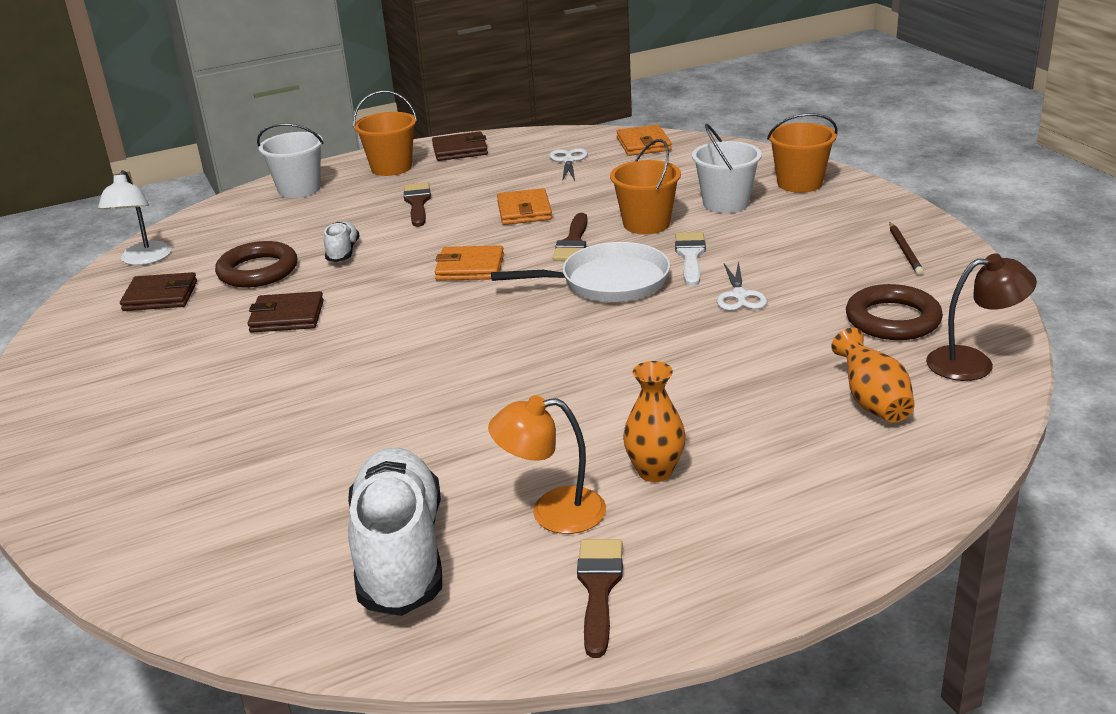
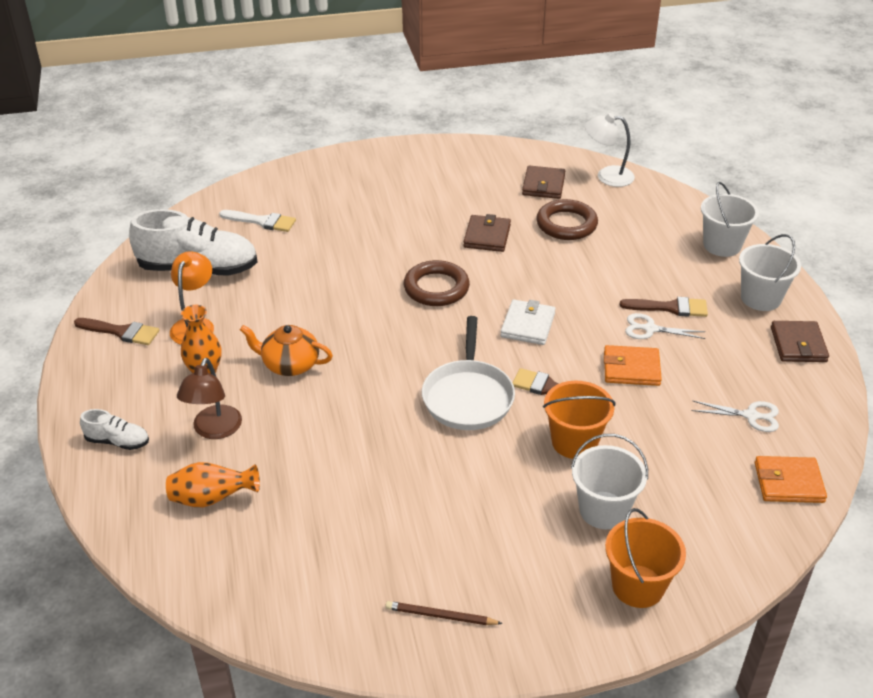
camera: 100 degrees right, 10 degrees up
(343, 252) = (583, 264): white shoe -> white shoe (118, 441)
(391, 167) = (760, 298): orange bucket -> white bucket
(470, 267) = (528, 325): orange wallet -> white wallet
(607, 405) = (290, 365): none -> orange teapot
(690, 256) = (494, 456): white brush -> white brush (262, 221)
(739, 295) = (407, 469): white scissors -> white scissors (650, 329)
(892, 319) = (318, 555): brown ring -> brown ring (436, 288)
(973, 363) = (225, 581): brown lamp -> brown lamp (214, 430)

